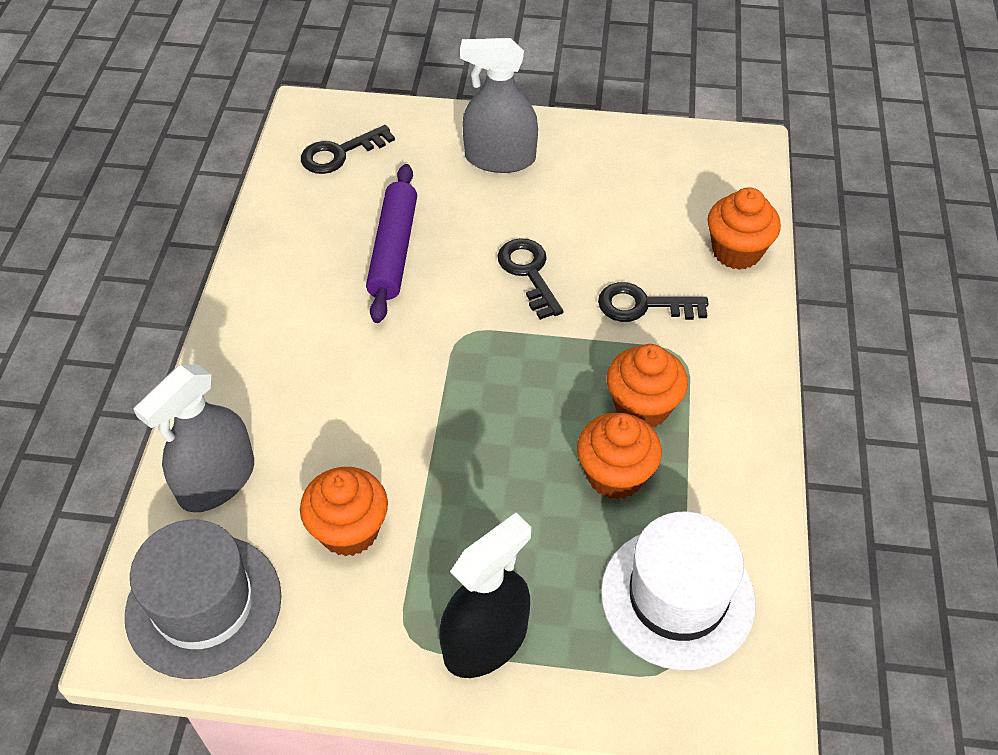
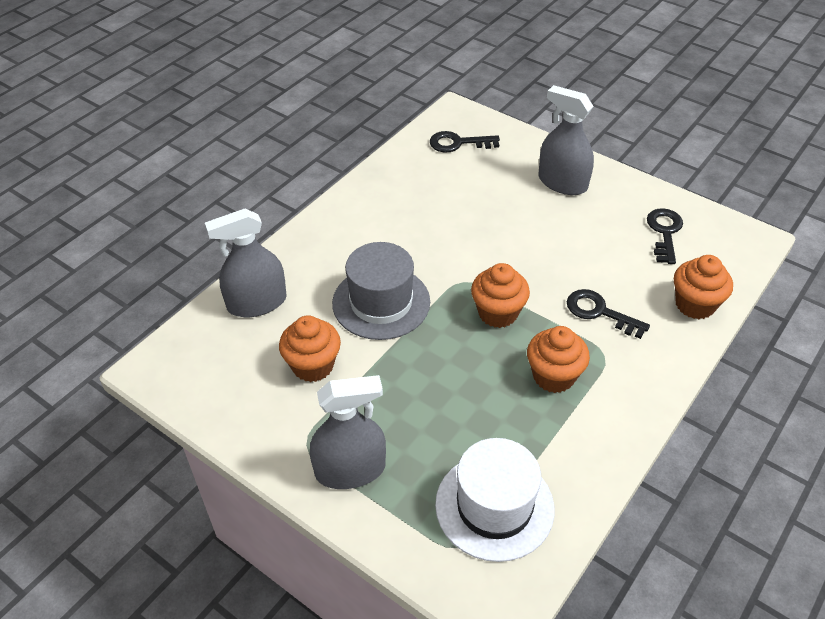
camera: 30 degrees right, 5 degrees down
(204, 605) = (203, 368): grey hat -> grey hat (381, 302)
(393, 250) = (453, 213): purple rolling pin -> none
(485, 641) = (350, 470): black spray bottle -> grey spray bottle
(529, 273) = (533, 261): black key -> black key (664, 232)
(615, 475) = (504, 410): orange cupcake -> orange cupcake (498, 313)

